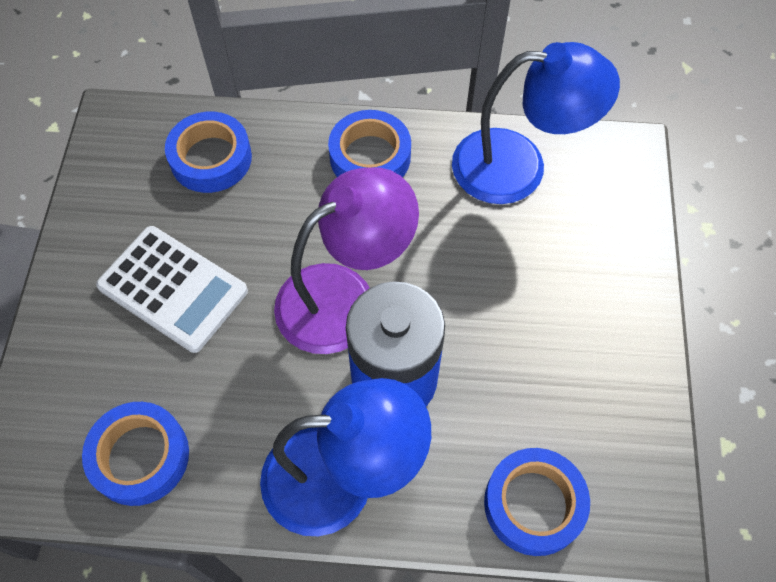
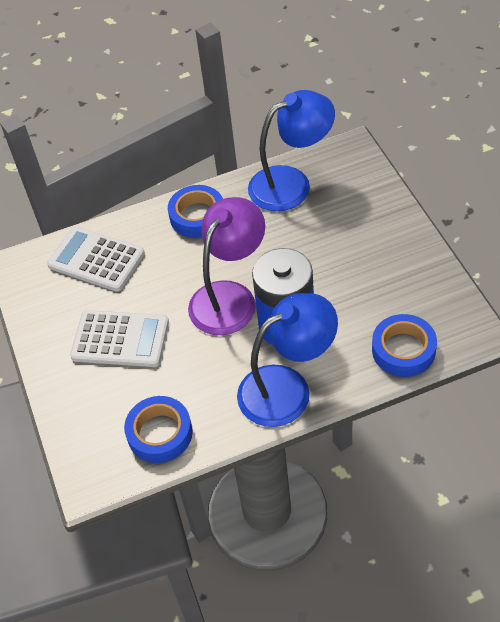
camera: 20 degrees left, 10 degrees down
(211, 158) = (96, 259): blue tape -> white calculator

